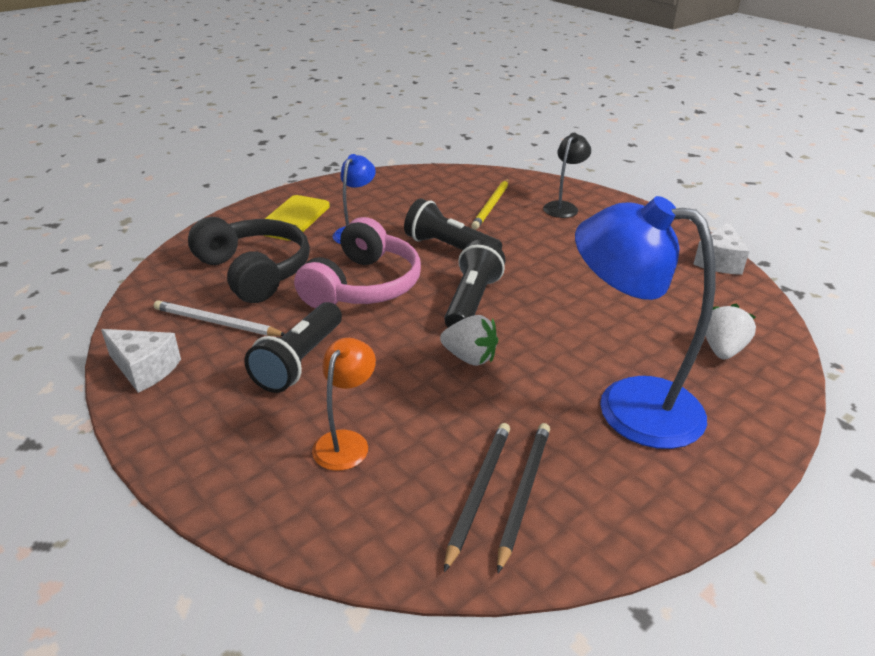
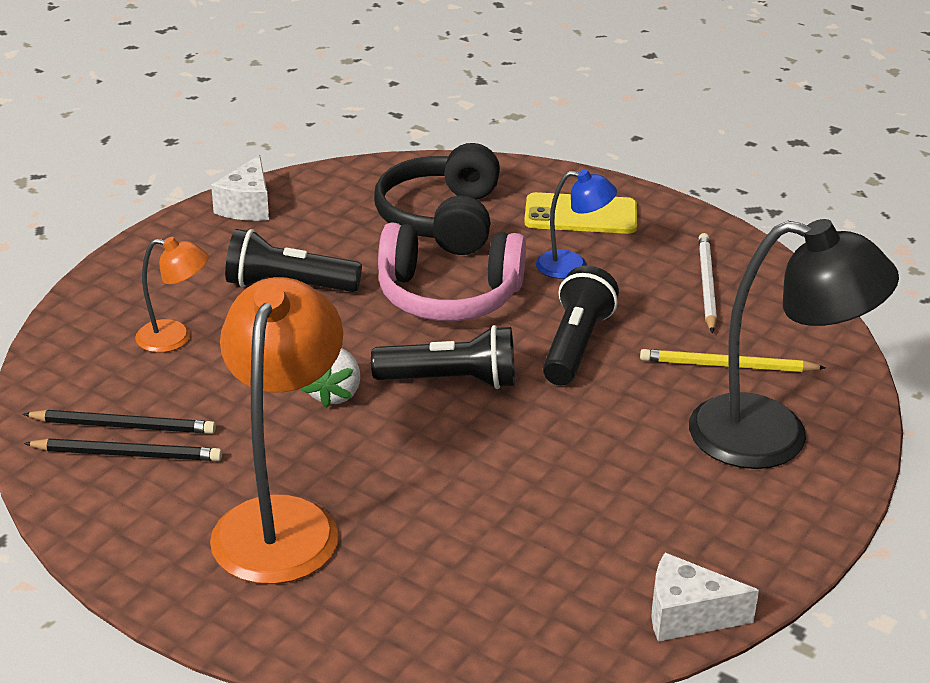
camera: 75 degrees right, 0 degrees up
(217, 323) = (335, 223): white pencil -> white pencil (706, 285)
(254, 272) = (442, 219): black headphones -> black headphones turned 150 degrees clockwise
(563, 207) = (773, 437): black lamp -> black lamp, size x2.00
(628, 405) = (282, 521): blue lamp -> orange lamp
(722, 350) = (429, 607): white strawberry -> none

